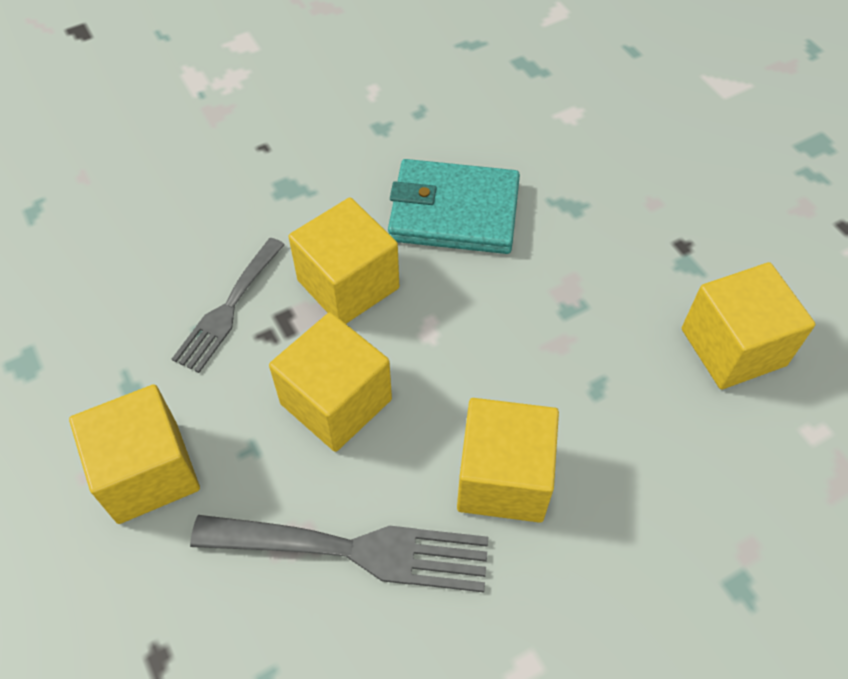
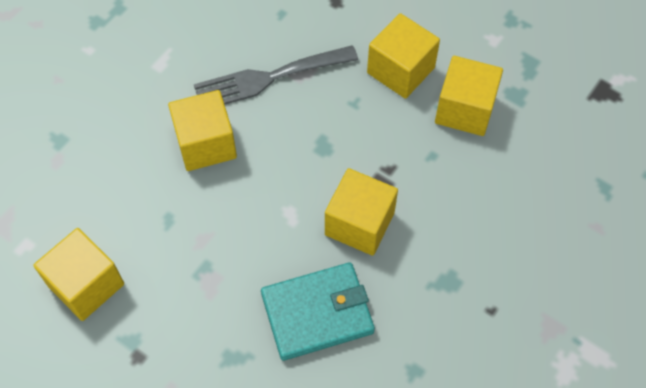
camera: 155 degrees right, 5 degrees up
(228, 309) = (424, 175): grey fork -> none
(336, 401) = (322, 146): yellow cube -> yellow cube (465, 109)

